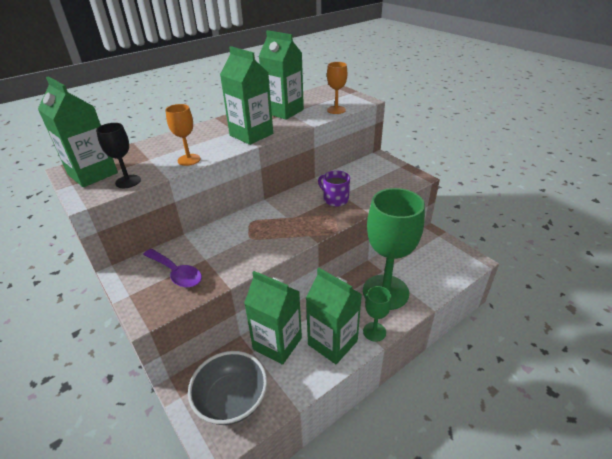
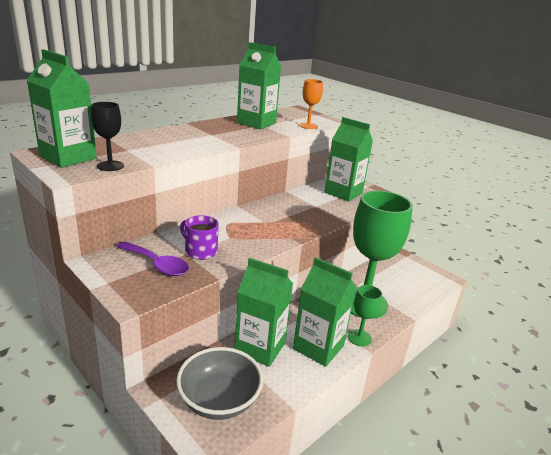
camera: 10 degrees left, 10 degrees down
(189, 160) = (171, 153): orange goblet -> none
(251, 134) = (229, 138): green carton -> green carton (343, 193)
(335, 199) = (310, 209): purple mug -> purple mug (200, 251)

